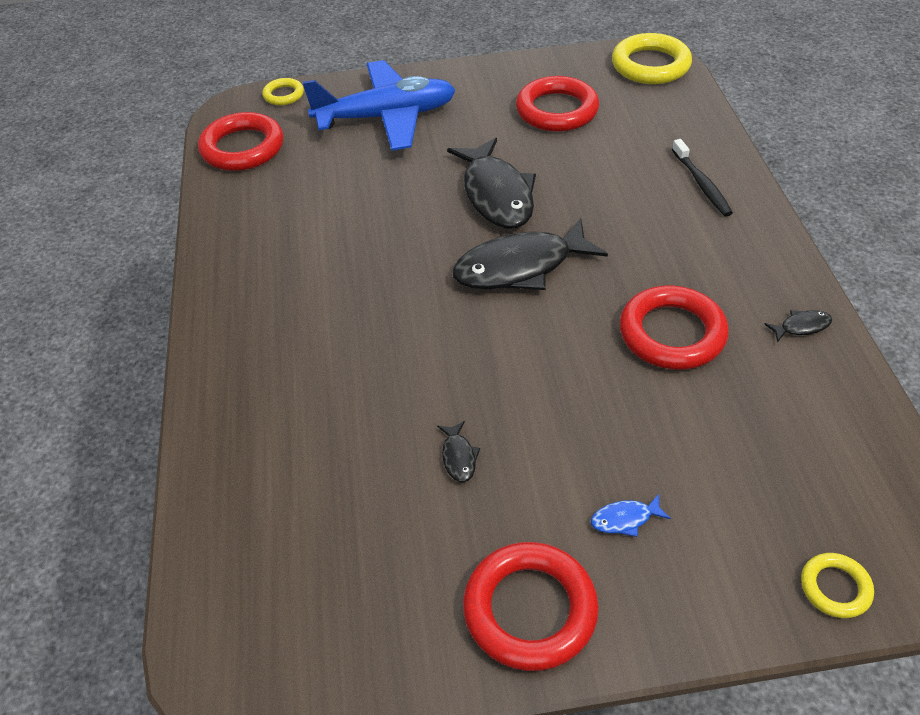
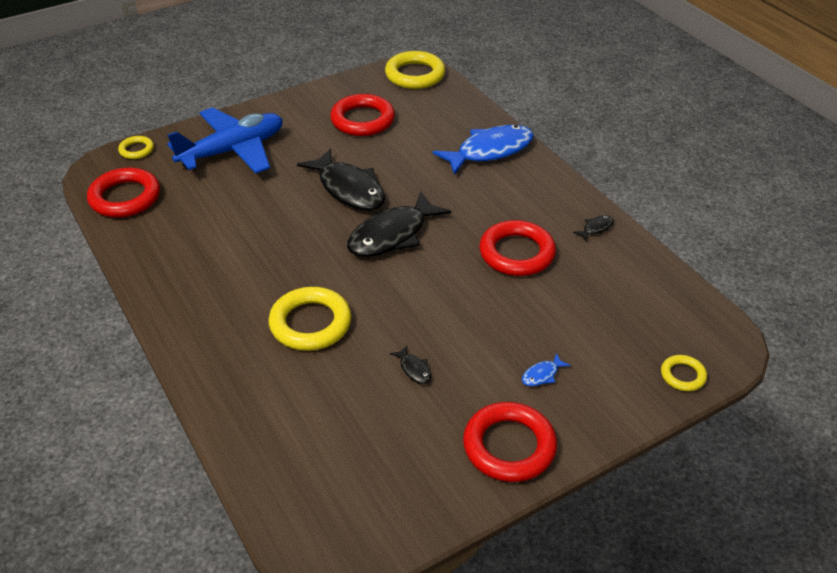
camera: 25 degrees left, 5 degrees down
(364, 357) = (310, 323): none -> yellow ring
(701, 184) = (490, 151): black toothbrush -> blue fish

